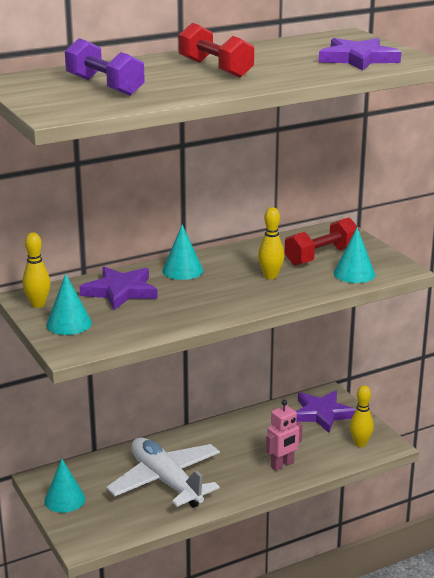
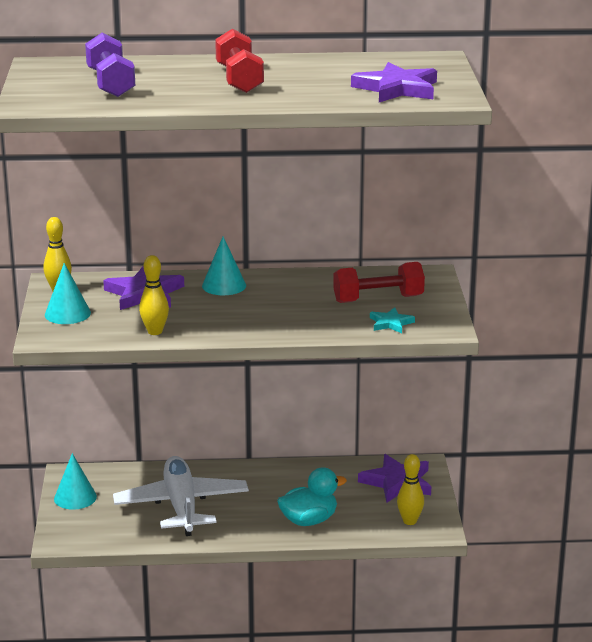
camera: 25 degrees right, 0 degrees up
(270, 276) = (303, 308): yellow bowling pin -> yellow bowling pin (155, 332)
(282, 465) = (309, 520): pink robot -> turquoise duck
(354, 273) = (391, 323): turquoise cone -> turquoise star

